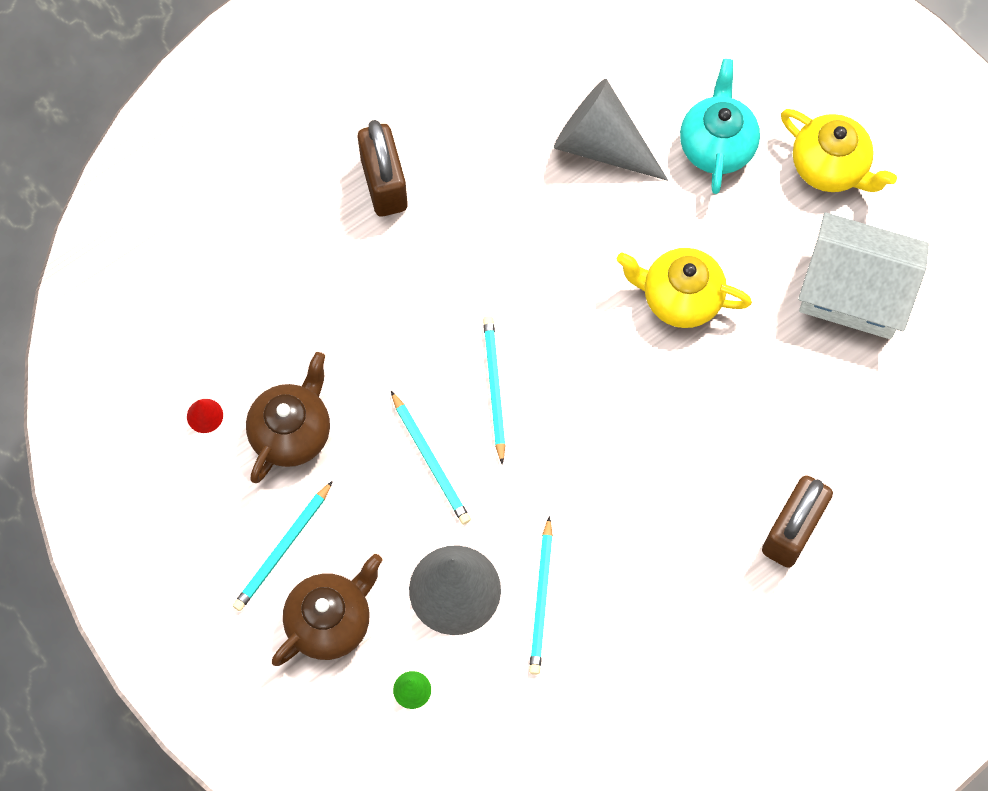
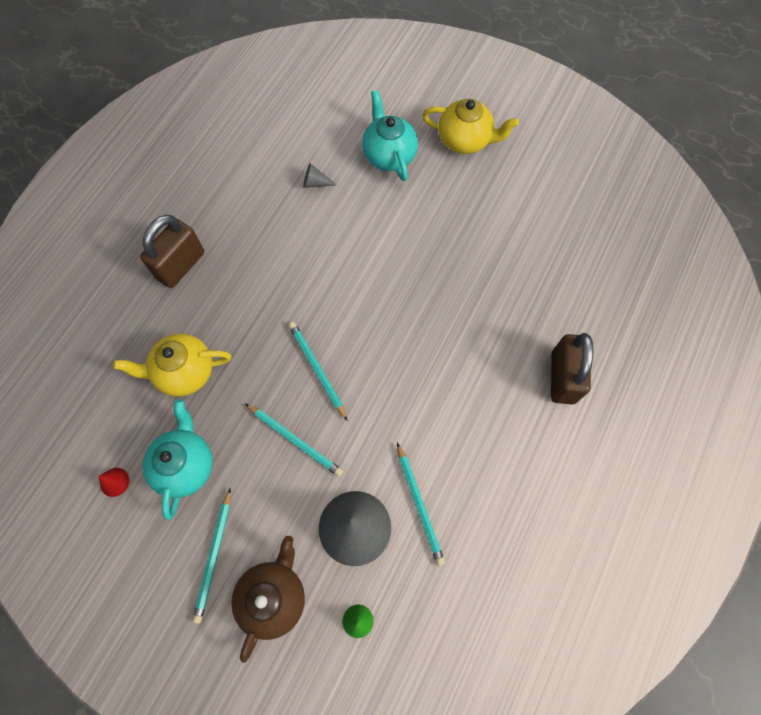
camera: 25 degrees left, 0 degrees up
(292, 432) = (185, 465): brown teapot -> turquoise teapot
(384, 184) = (180, 265): brown padlock -> brown padlock turned 75 degrees clockwise
(602, 144) = (315, 183): grey cone -> grey cone, size x0.41
(680, 298) = (412, 257): yellow teapot -> yellow teapot (184, 372)
(854, 291) = (519, 207): white house -> none

